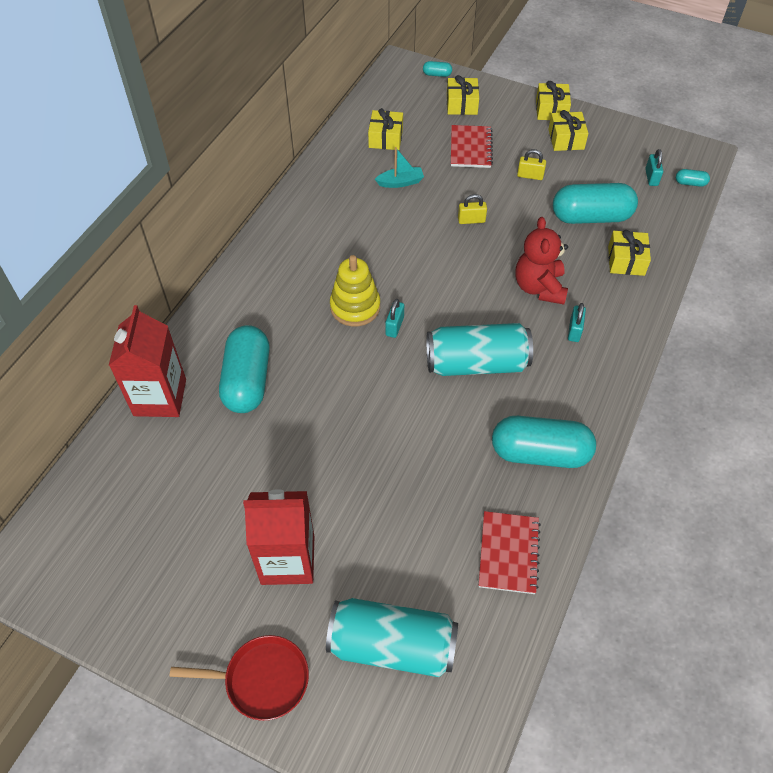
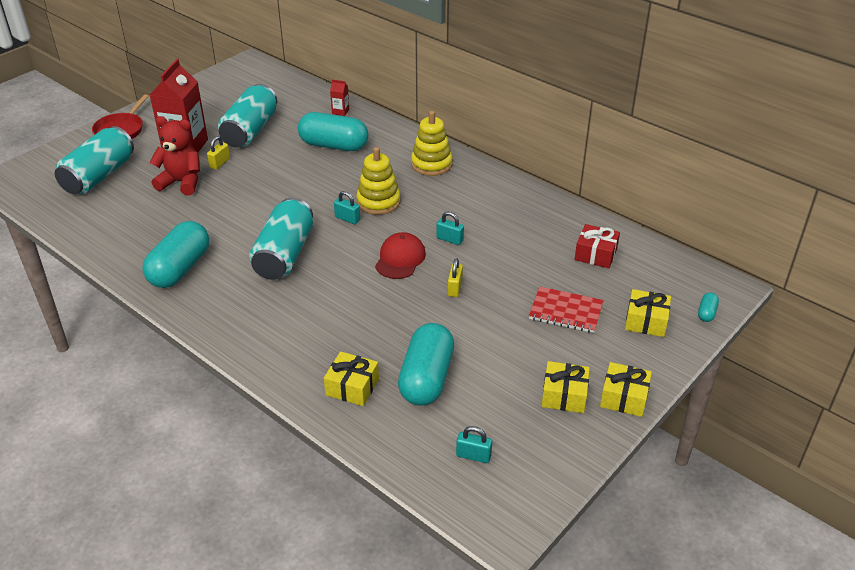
camera: 105 degrees right, 15 degrees down
(160, 397) = (340, 111): red carton -> red carton, size x0.42
(229, 490) = (250, 131): none -> turquoise can
(267, 277) = (431, 164): none -> yellow stacking toy
(386, 138) = (595, 254): yellow gift -> red gift
(400, 182) = (524, 252): turquoise boat -> none
(445, 267) = (400, 259): none -> red cap
(508, 553) = (116, 234): red notebook -> none
(530, 176) = (508, 347): yellow padlock -> yellow padlock (220, 163)
(539, 287) = (347, 312): red teddy bear -> red teddy bear (181, 182)
(574, 330) = (285, 322): turquoise padlock -> turquoise padlock (449, 239)
(690, 183) = (451, 492): turquoise capsule -> none

